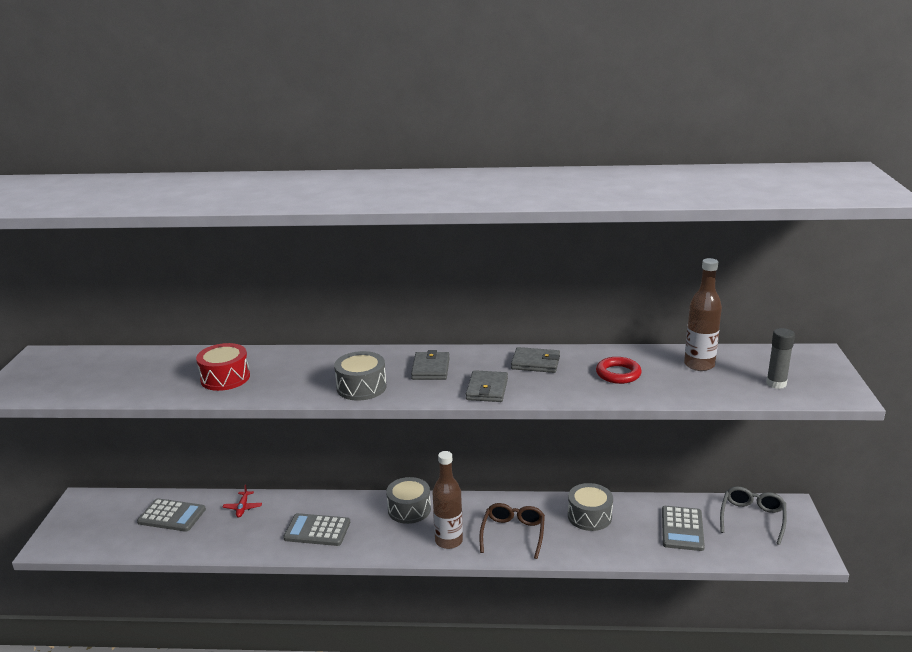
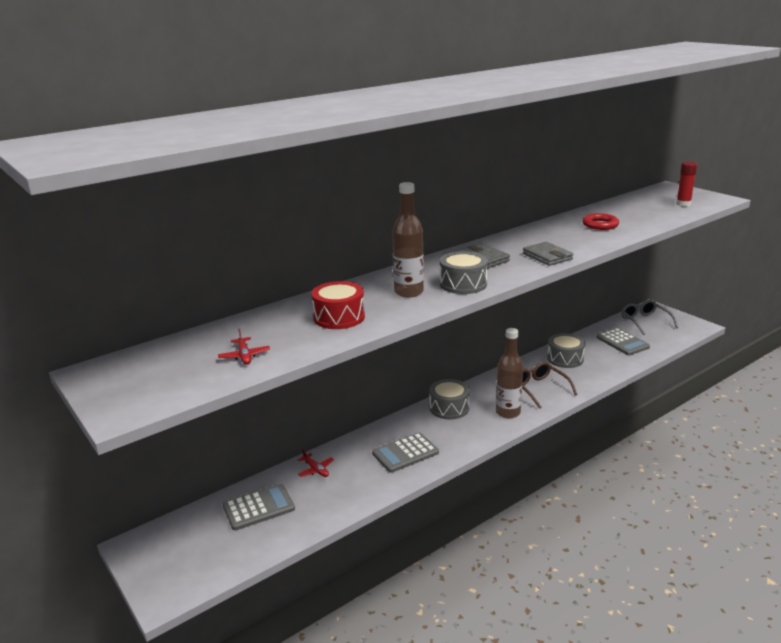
camera: 40 degrees left, 0 degrees up
(120, 383) = (244, 356): none -> red plane
(535, 363) = (542, 235): grey wallet -> none
(699, 365) = (629, 208): brown bottle -> brown bottle (408, 292)
(776, 383) = (683, 204): grey glue stick -> red glue stick

